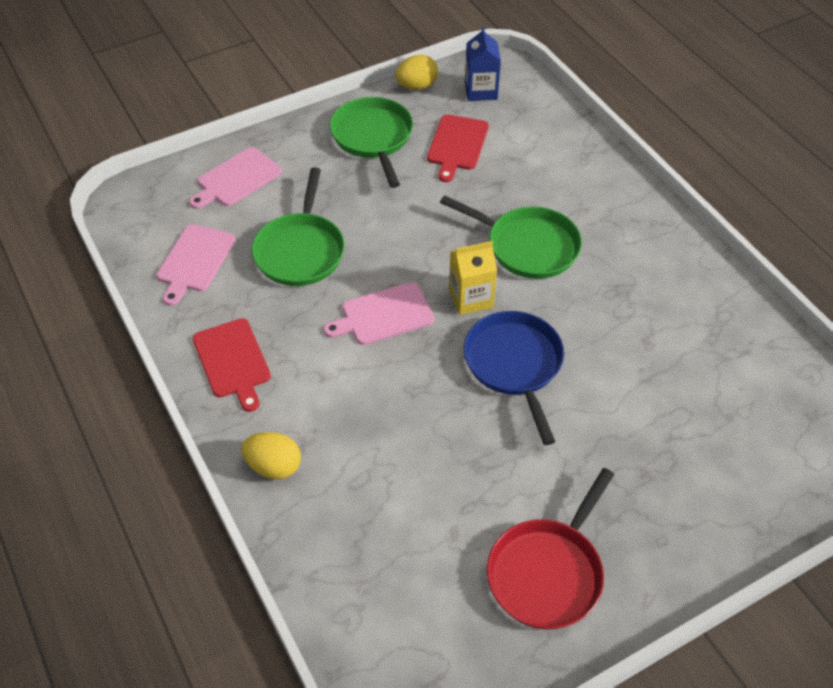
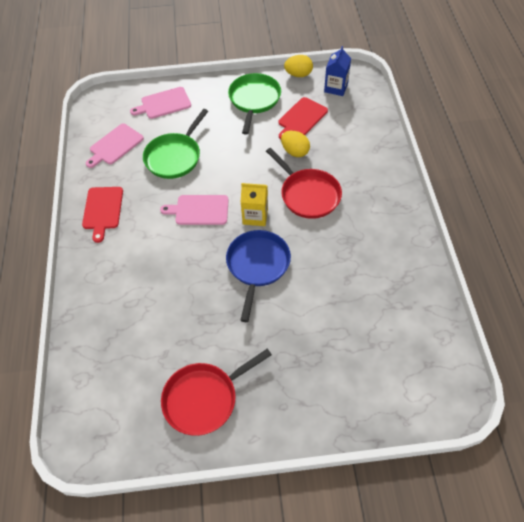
camera: 25 degrees right, 5 degrees up
(274, 466) = (91, 278): yellow egg -> yellow egg (295, 152)
(527, 246) = (308, 194): green pan -> red pan

